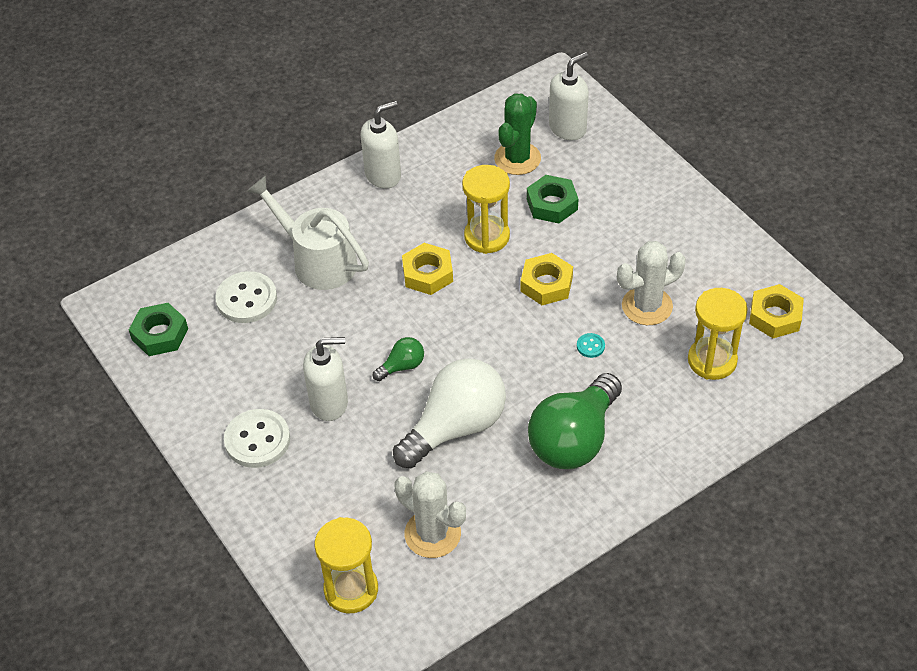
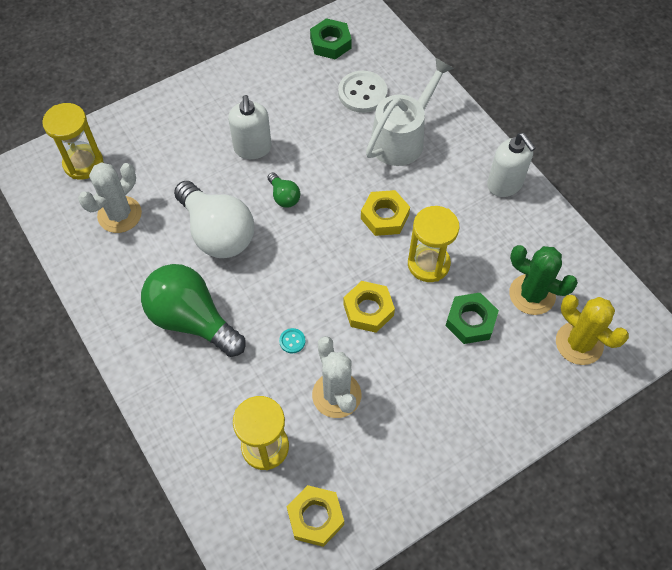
camera: 90 degrees right, 10 degrees up
(257, 440) = (224, 105): white button -> none
(568, 128) = (579, 343): white soap dispenser -> yellow cactus

